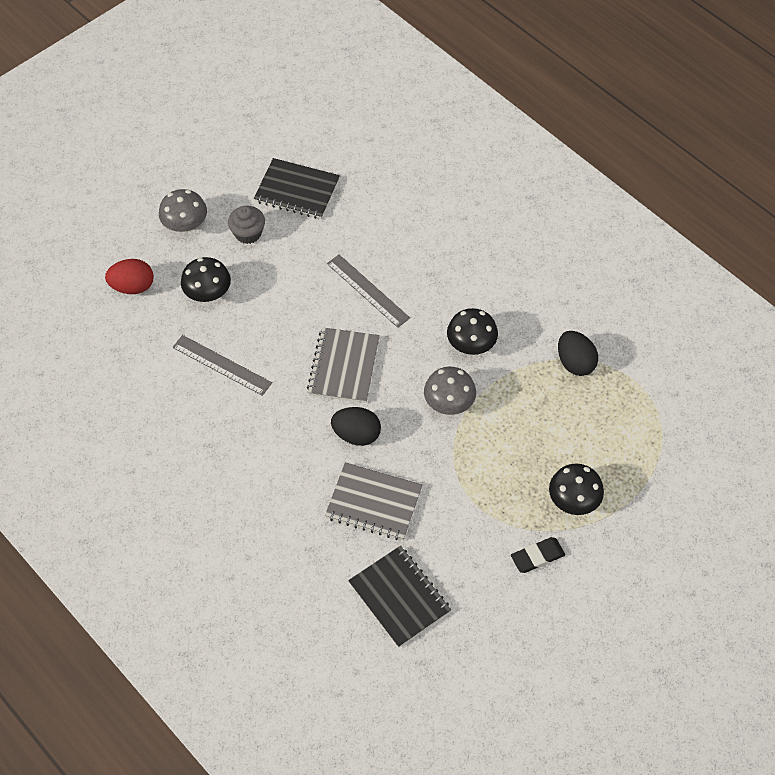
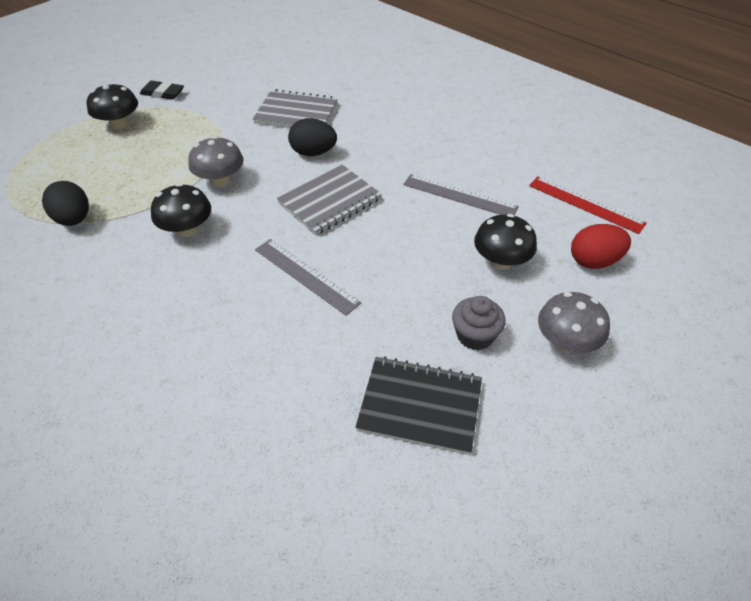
camera: 175 degrees right, 10 degrees down
(110, 346) = (585, 204): none -> red ruler
(343, 367) = (330, 201): grey notebook -> grey notebook turned 45 degrees clockwise
(399, 597) = (276, 70): black notebook -> none
(537, 556) = (162, 93): black eraser -> black eraser turned 45 degrees clockwise

